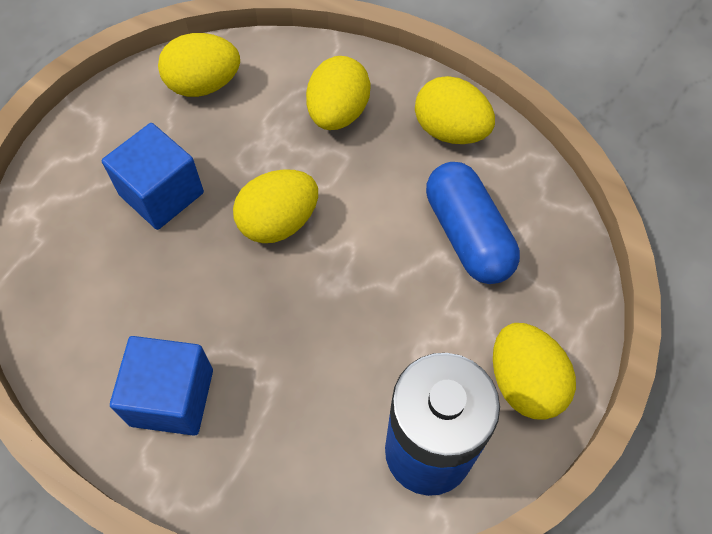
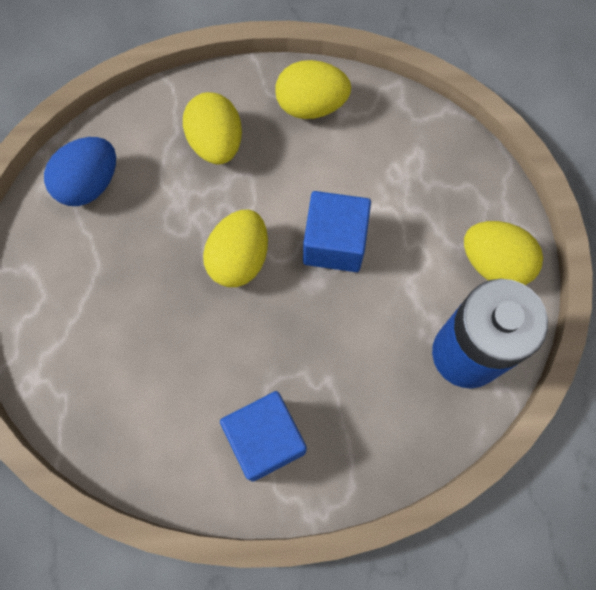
camera: 35 degrees left, 10 degrees up
(161, 194) = (130, 295): blue cube -> blue cube (334, 243)
(204, 85) = (89, 184): yellow egg -> blue egg
(467, 235) = (382, 180): blue capsule -> none

